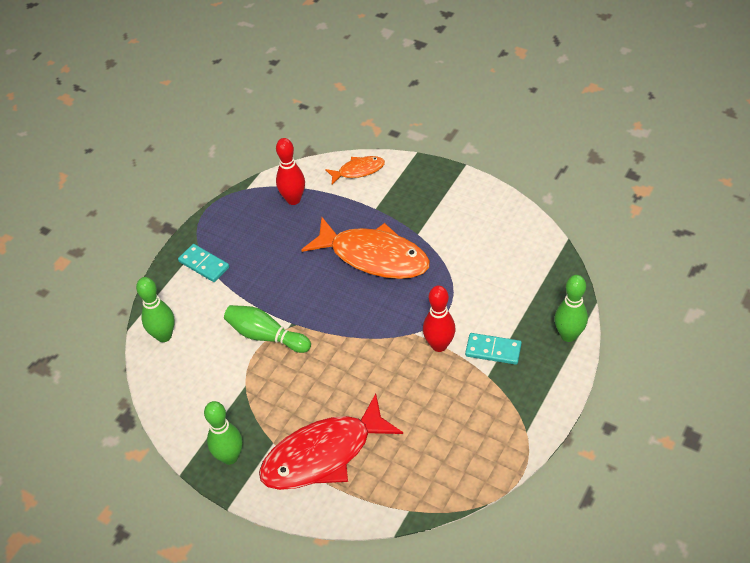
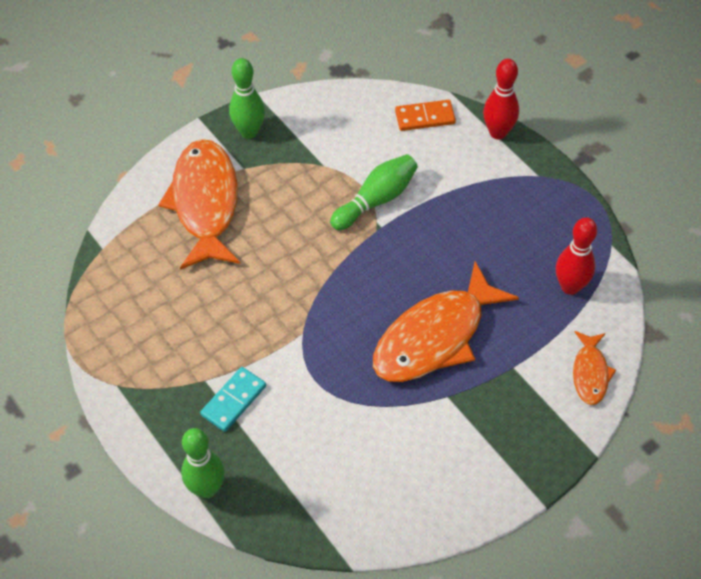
camera: 110 degrees right, 5 degrees up
(164, 336) = (425, 117): green bowling pin -> orange domino
(204, 264) = (507, 174): turquoise domino -> none
(323, 454) = (205, 203): red fish -> orange fish
(439, 345) = (271, 351): red bowling pin -> red bowling pin (498, 132)

